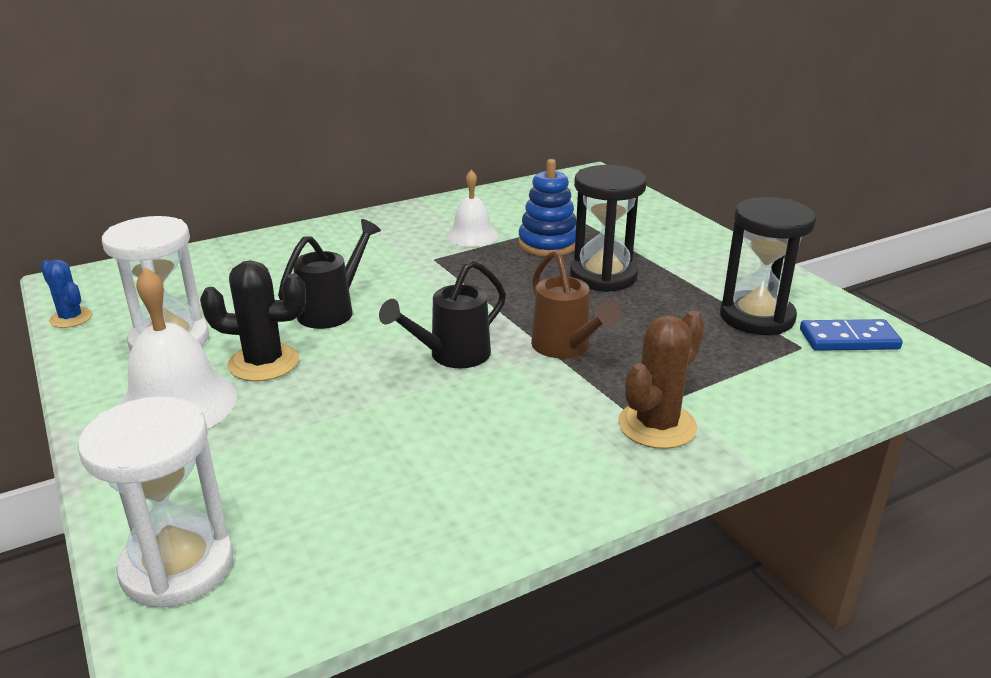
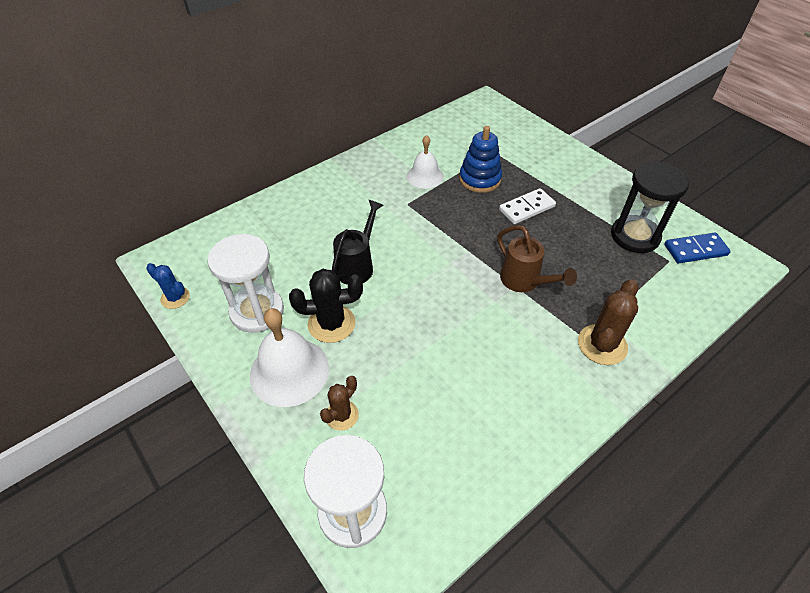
camera: 10 degrees left, 20 degrees up
(223, 457) = (342, 415): none -> brown cactus
(452, 356) = (454, 299): black watering can -> none
(603, 276) = (526, 208): black hourglass -> white domino

